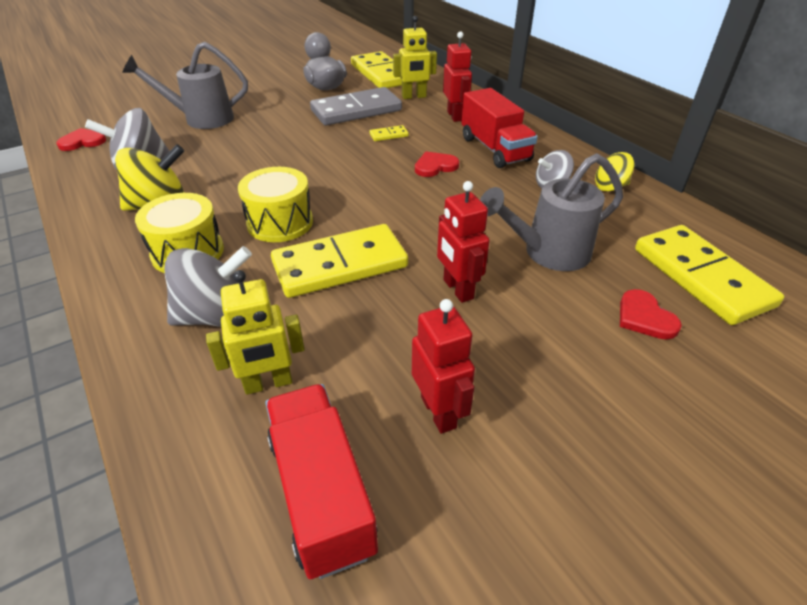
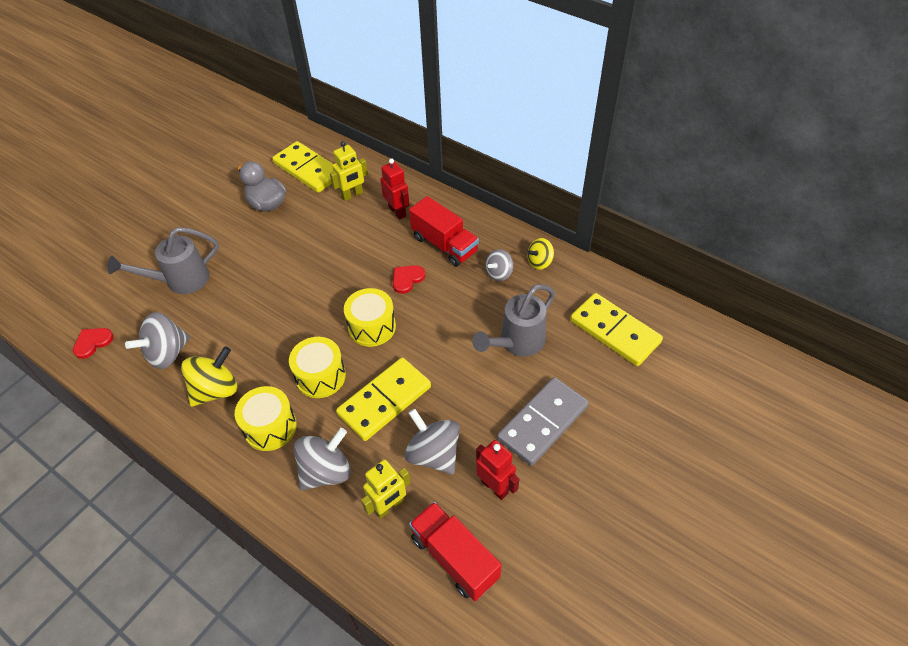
camera: 20 degrees left, 10 degrees up
(356, 111) = (312, 229): grey domino -> grey domino (543, 423)
(369, 195) = (372, 327): none -> yellow drum
(369, 340) = (433, 454): none -> grey spinning top
(388, 135) = (354, 253): yellow domino -> none
(457, 289) = (470, 394): red robot -> none
(644, 317) = (588, 377): red heart -> none

